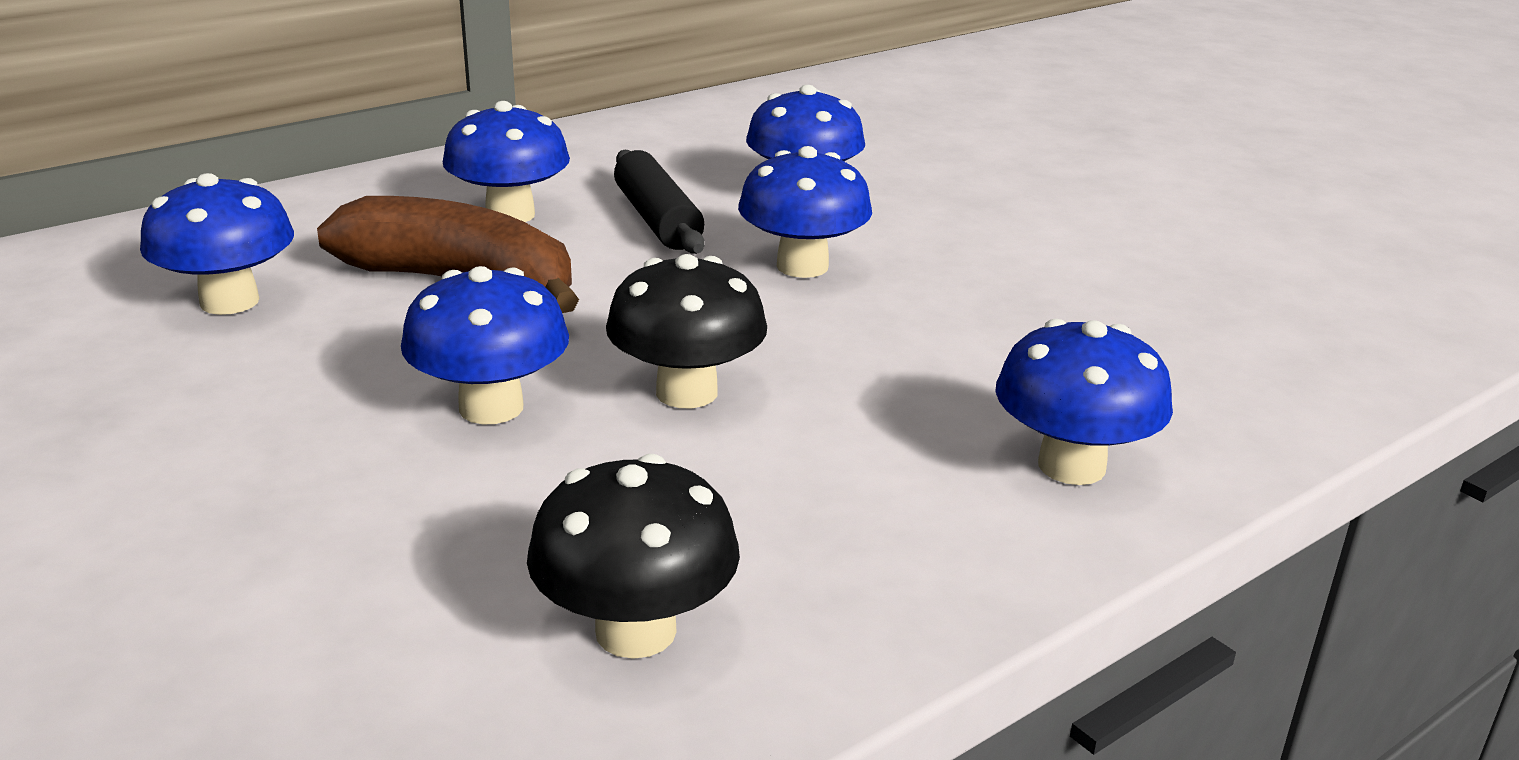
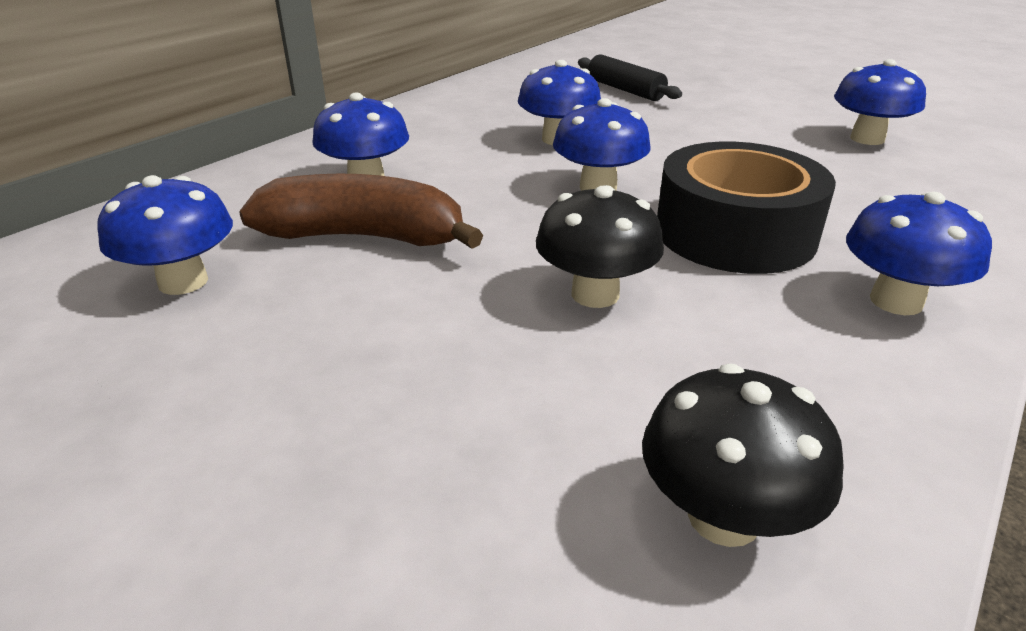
camera: 15 degrees left, 5 degrees up
(491, 407) = (458, 334): blue mushroom -> blue mushroom (867, 139)
(657, 220) = (474, 170): black rolling pin -> black rolling pin (625, 90)
(936, 350) = (735, 233): none -> black tape

